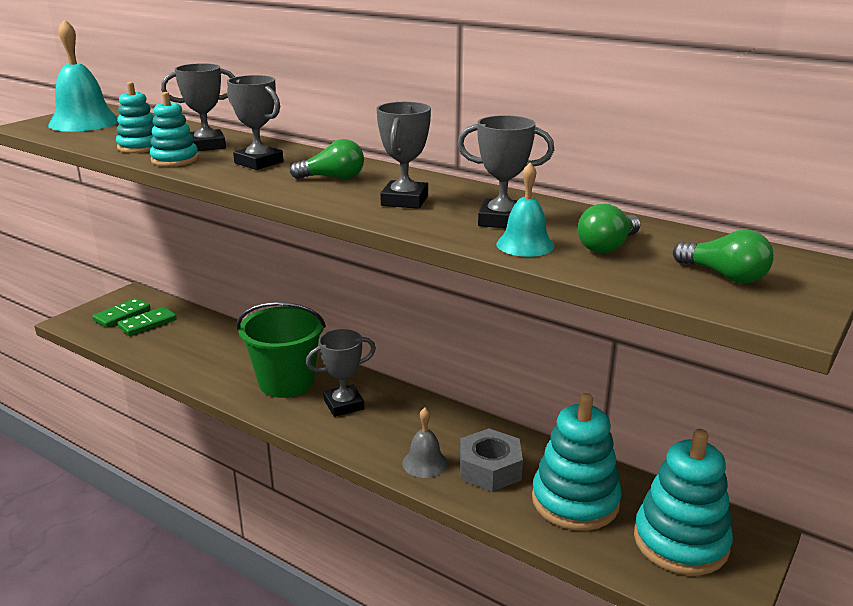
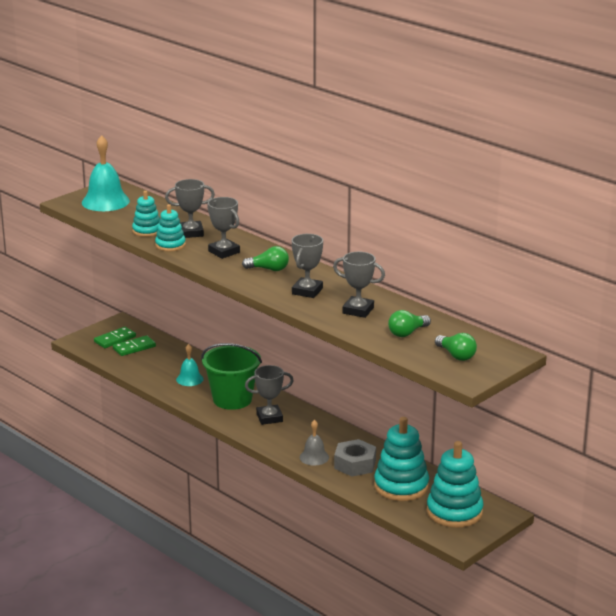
camera: 10 degrees right, 0 degrees up
(525, 245) = (362, 328): turquoise bell -> turquoise bell (189, 379)

